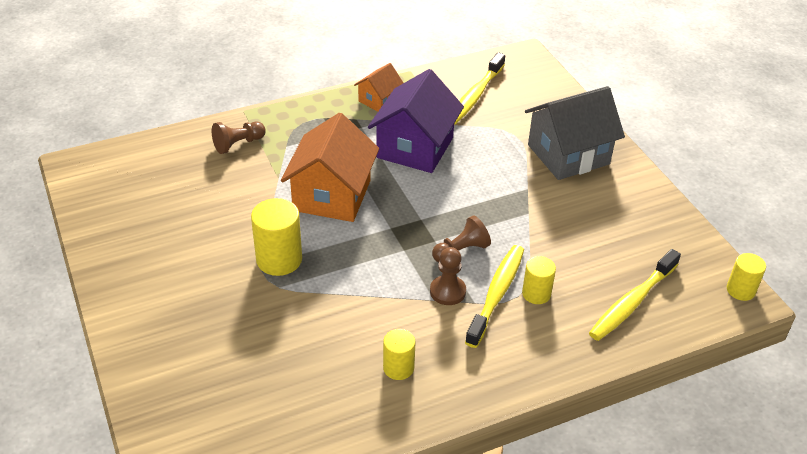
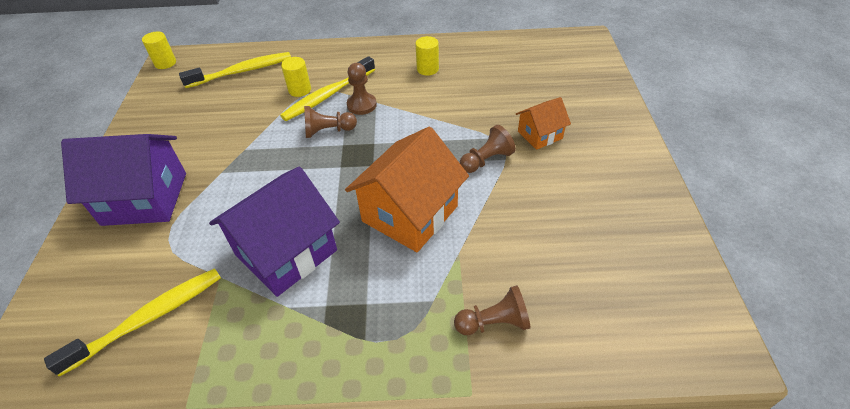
camera: 155 degrees left, 5 degrees up
(279, 259) = (486, 160): yellow cylinder -> brown pawn
(379, 100) = (273, 351): orange house -> orange house (540, 135)
(568, 154) = (145, 198): grey house -> purple house

